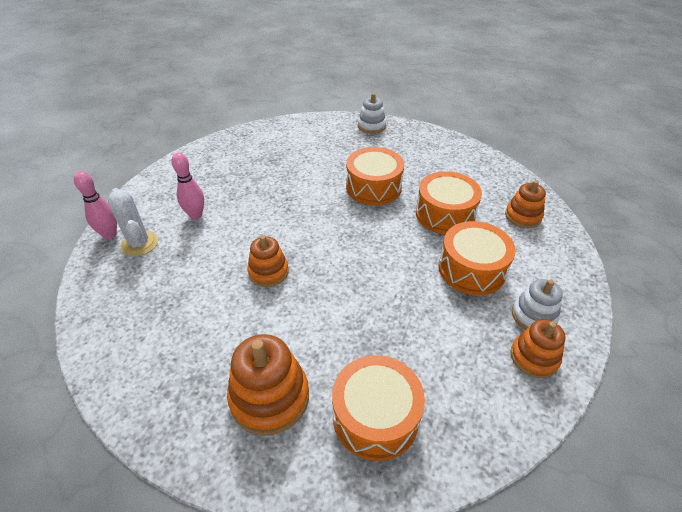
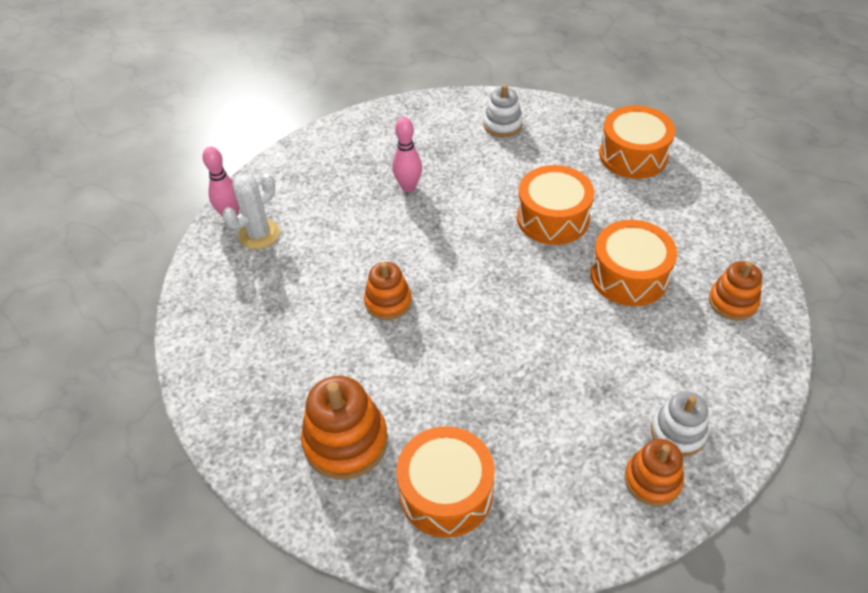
camera: 20 degrees right, 5 degrees up
(139, 244) = (259, 234): white cactus -> white cactus turned 60 degrees clockwise
(196, 215) = (328, 211): pink bowling pin -> pink bowling pin (408, 187)
(371, 126) = (586, 125): white stacking toy -> white stacking toy (502, 125)
(471, 269) = (629, 356): orange drum -> orange drum (633, 155)

